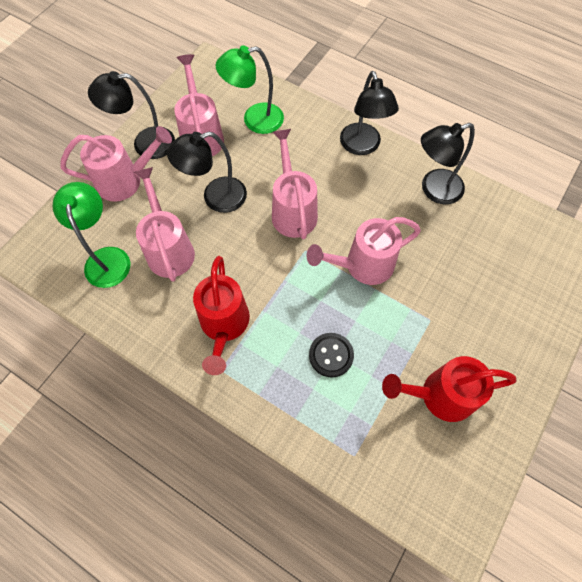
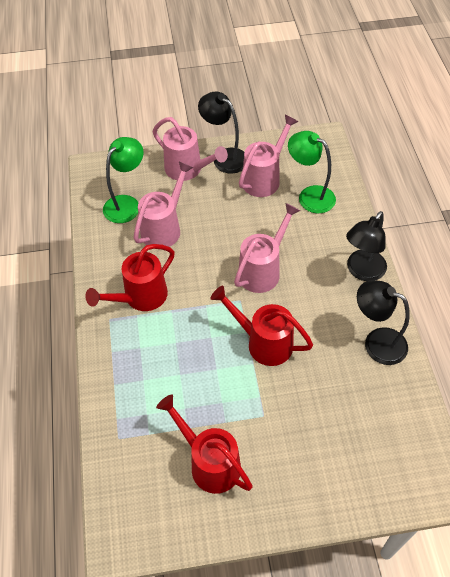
camera: 50 degrees right, 10 degrees down
(215, 197) = (226, 222): black lamp -> none
(331, 355) = (176, 373): black button -> none
(362, 265) = (263, 342): pink watering can -> red watering can

